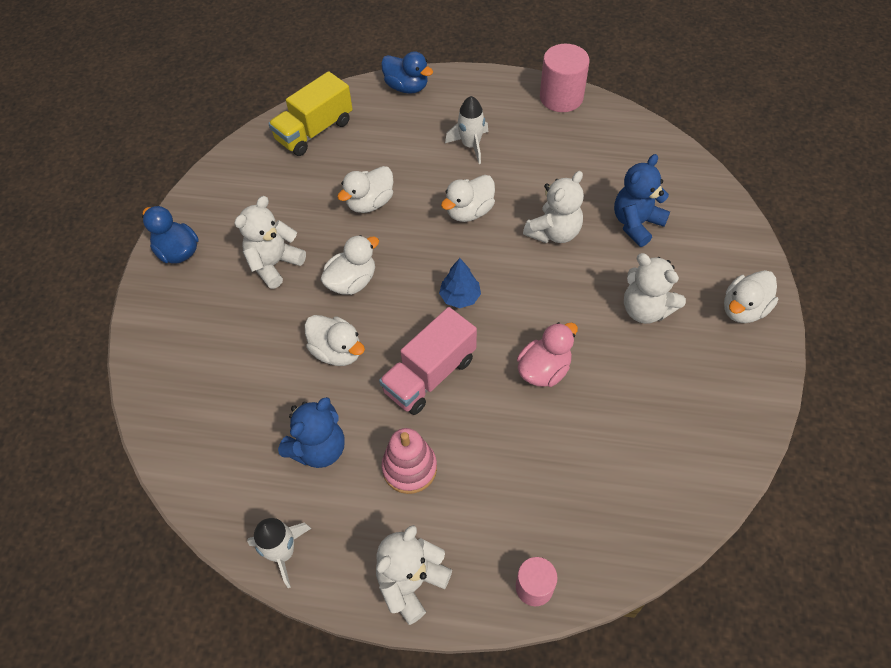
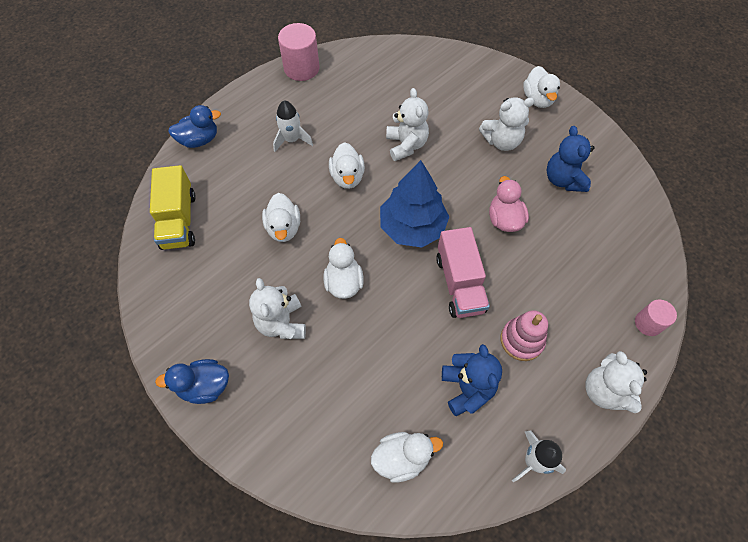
camera: 55 degrees left, 5 degrees up
(337, 351) = (395, 328): white duck -> white duck (402, 458)
(460, 297) = (412, 227): blue tree -> blue tree, size x2.02
(636, 224) = (437, 102): blue teddy bear -> blue teddy bear (563, 179)

